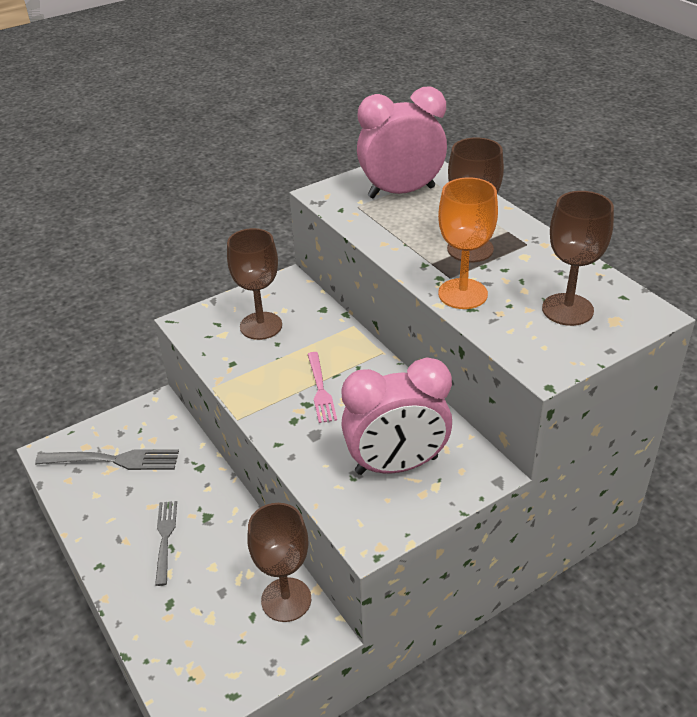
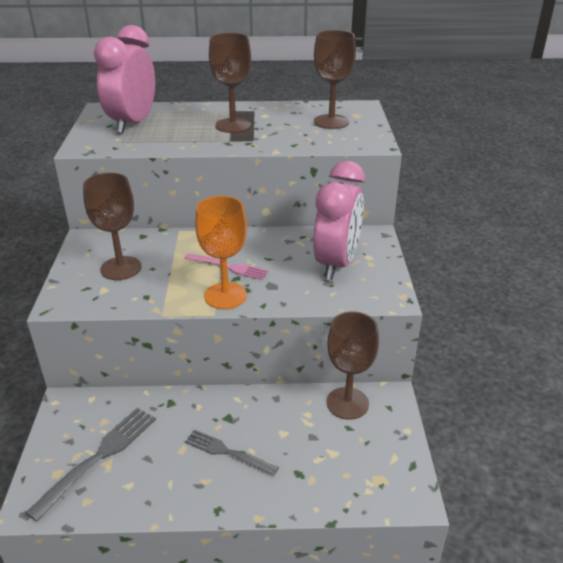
camera: 60 degrees left, 5 degrees down
(462, 294) = (275, 142): orange goblet -> orange goblet (225, 296)

